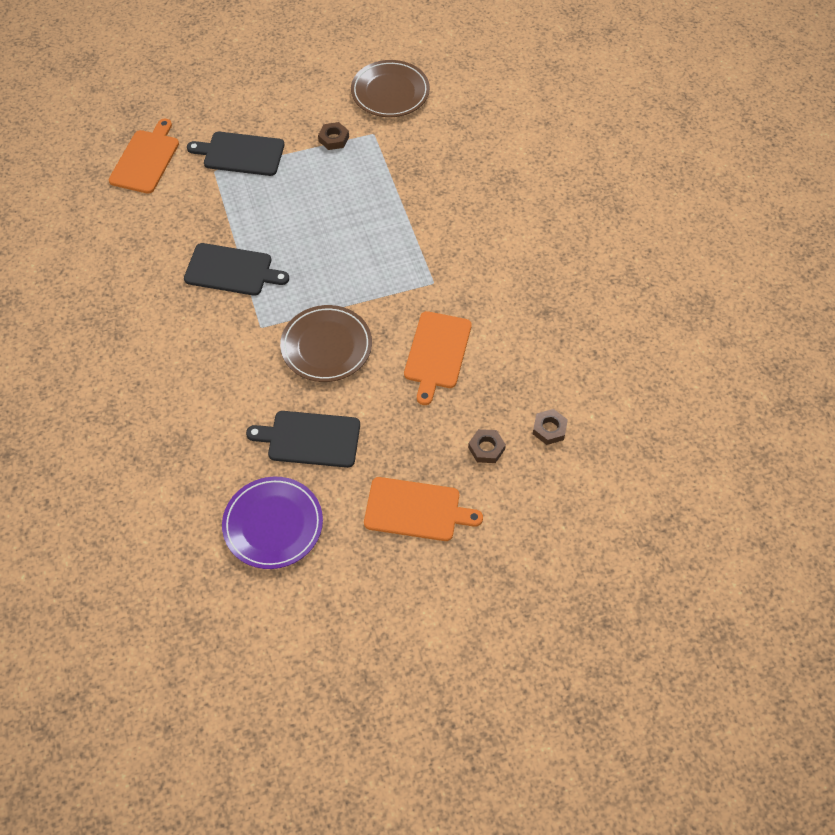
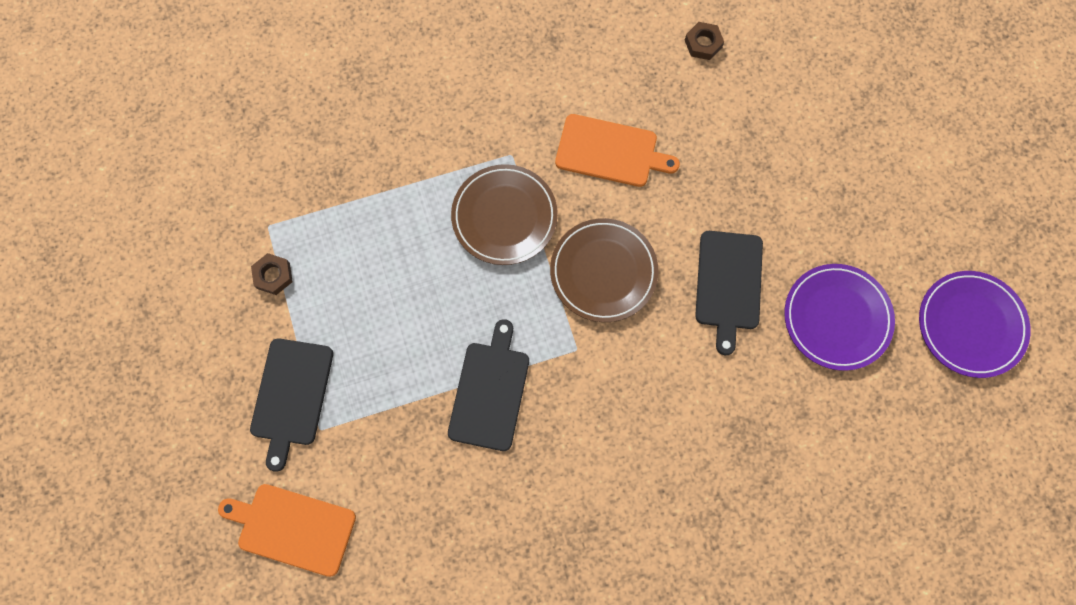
camera: 90 degrees left, 15 degrees up
(257, 643) = (970, 325): none -> purple plate
(390, 92) = (194, 206): brown plate -> brown plate (504, 216)
(416, 510) = (807, 173): orange cutting board -> none
(486, 448) = (730, 104): brown nut -> none

